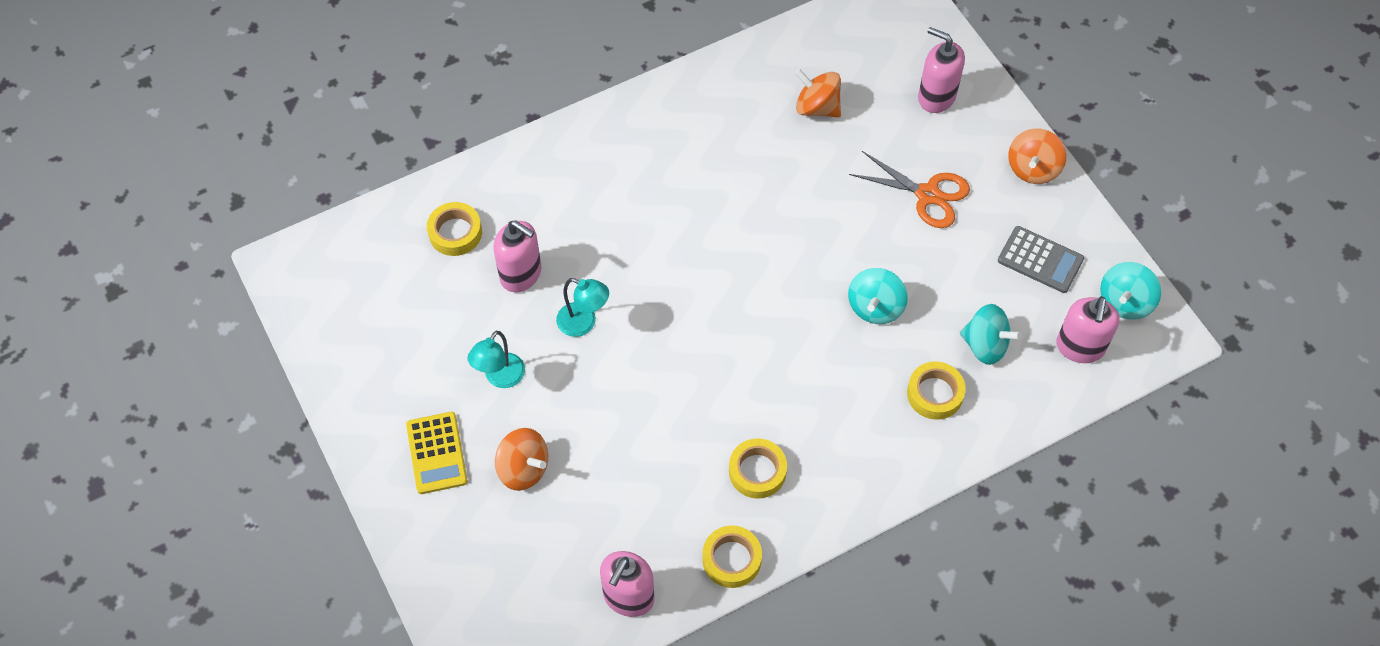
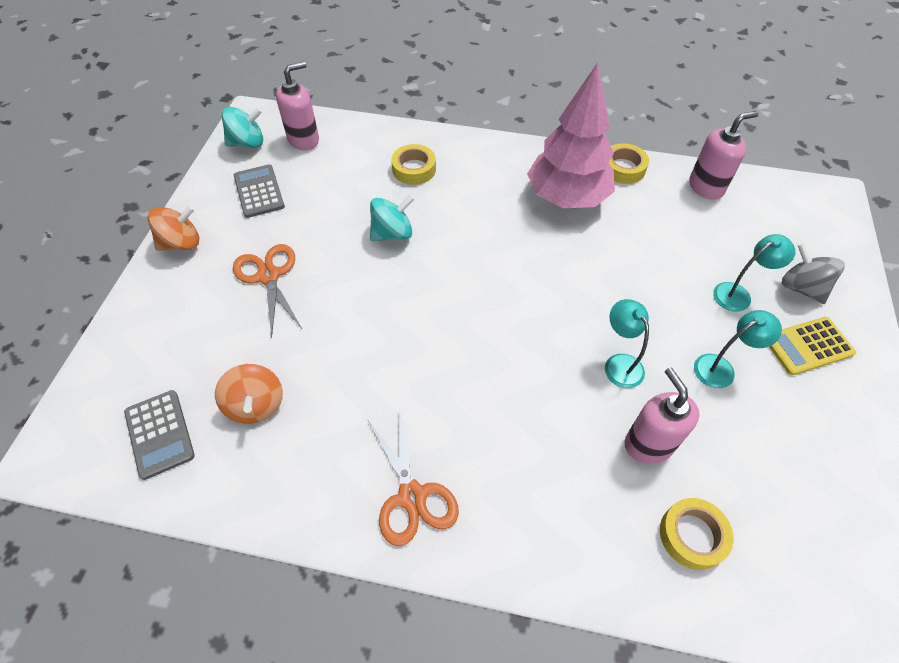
camera: 140 degrees left, 5 degrees down
(437, 453) = (808, 346): yellow calculator -> yellow calculator turned 135 degrees counterclockwise
(469, 520) = (801, 288): none -> grey spinning top
(523, 469) = (738, 294): orange spinning top -> turquoise lamp
(655, 130) = (412, 496): none -> orange scissors
(757, 471) = (567, 197): yellow tape -> pink tree
(856, 49) = (160, 434): none -> grey calculator
(936, 97) = (163, 341): pink soap dispenser -> none
(985, 345) = (353, 172): turquoise spinning top -> none

